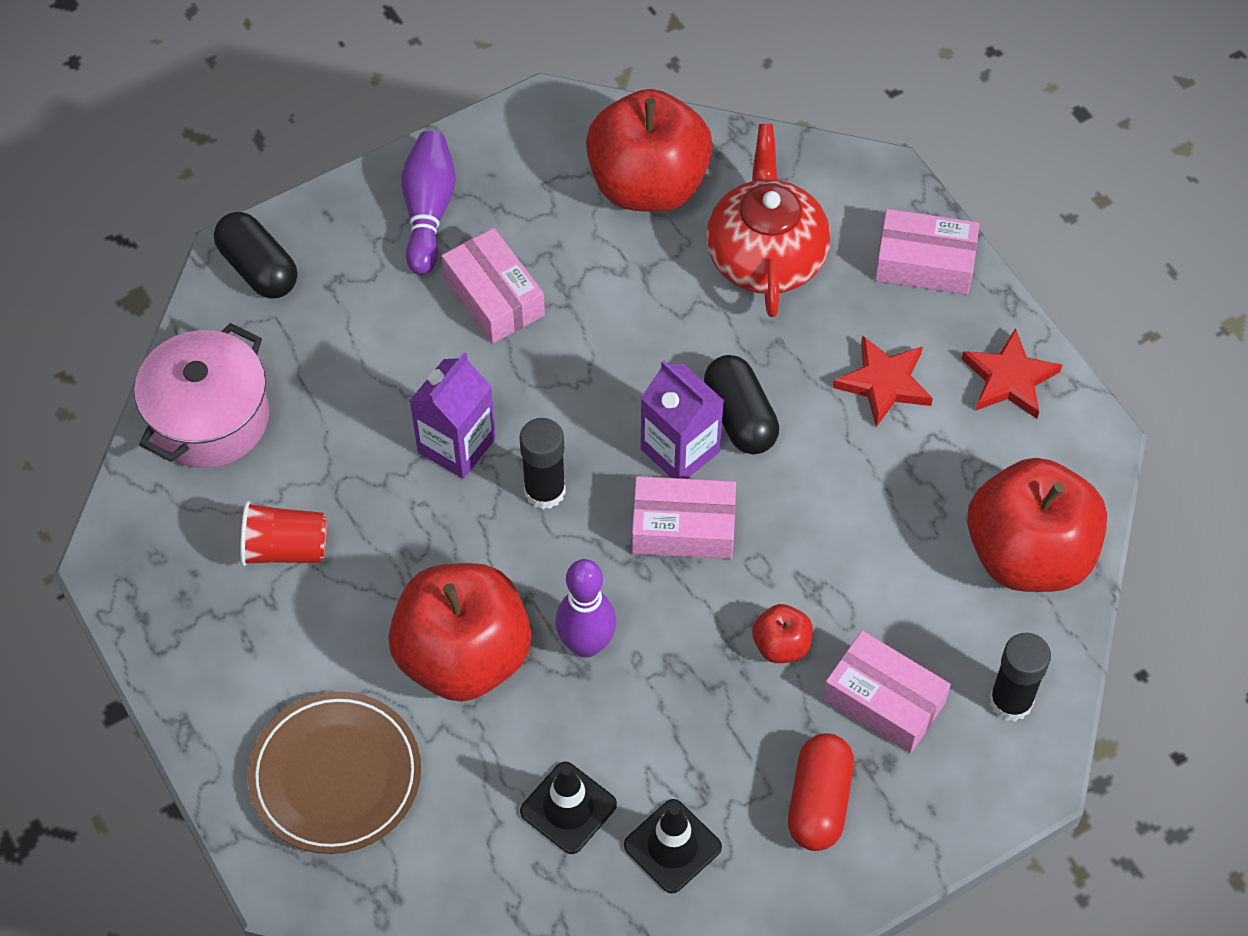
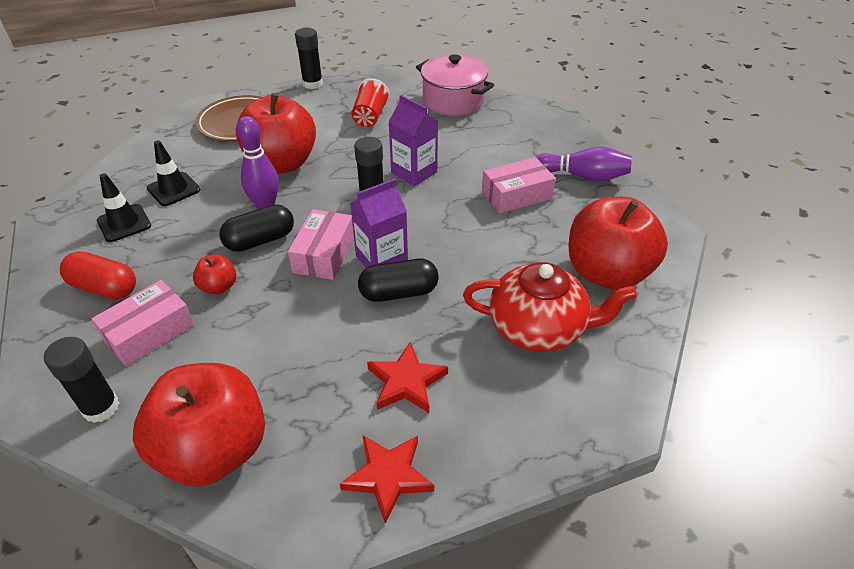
camera: 100 degrees right, 15 degrees down
(164, 686) = (312, 84): none -> black glue stick
(258, 268) = (544, 119): black capsule -> black capsule (260, 240)
(924, 263) = (523, 435): pink box -> none

